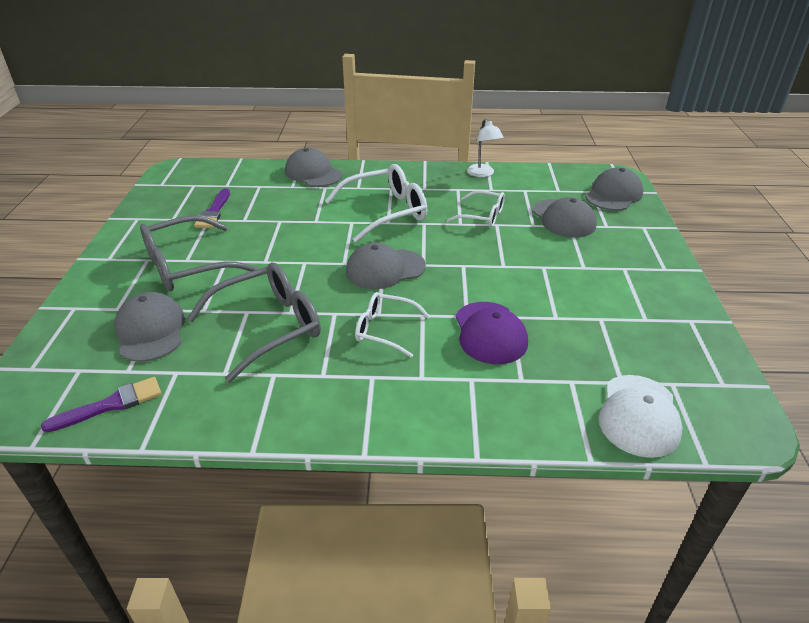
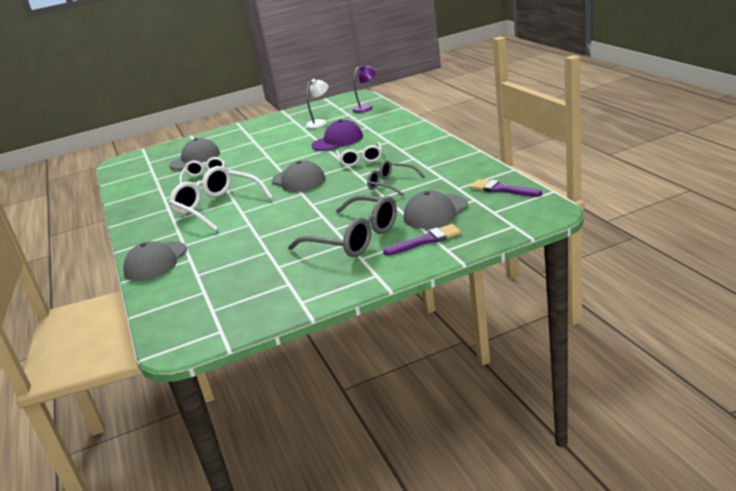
camera: 110 degrees left, 10 degrees down
(214, 212) = (262, 271): purple brush -> purple brush (426, 240)
(268, 327) = (391, 184): grey glasses -> grey glasses, size x0.59
(483, 174) = (131, 198): white lamp -> white lamp (320, 122)
(613, 195) = (151, 156): grey cap -> none
(639, 415) = (366, 107): white cap -> purple lamp

